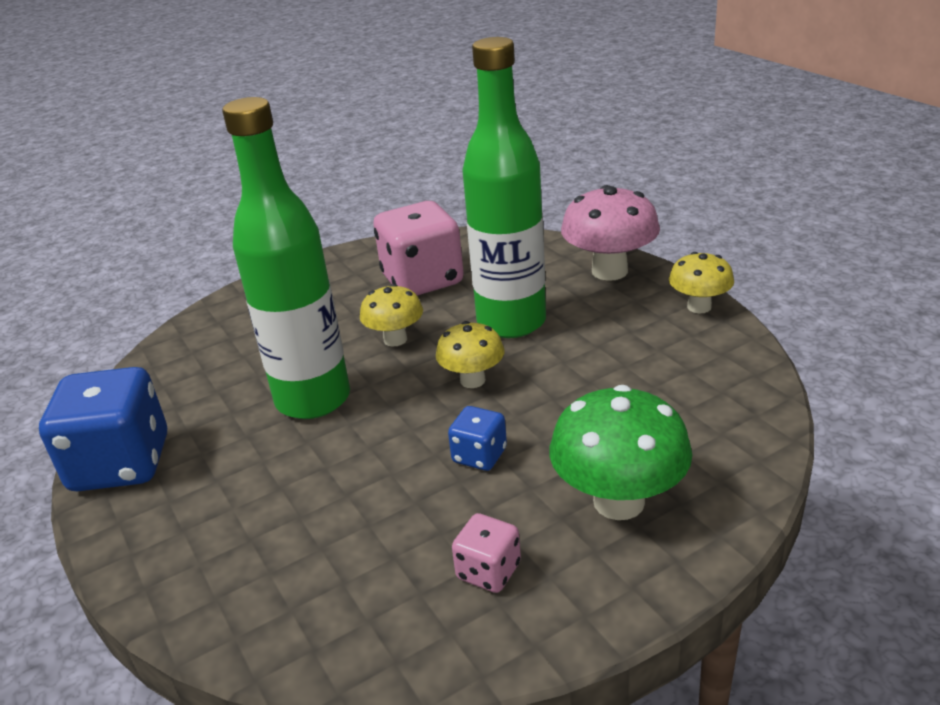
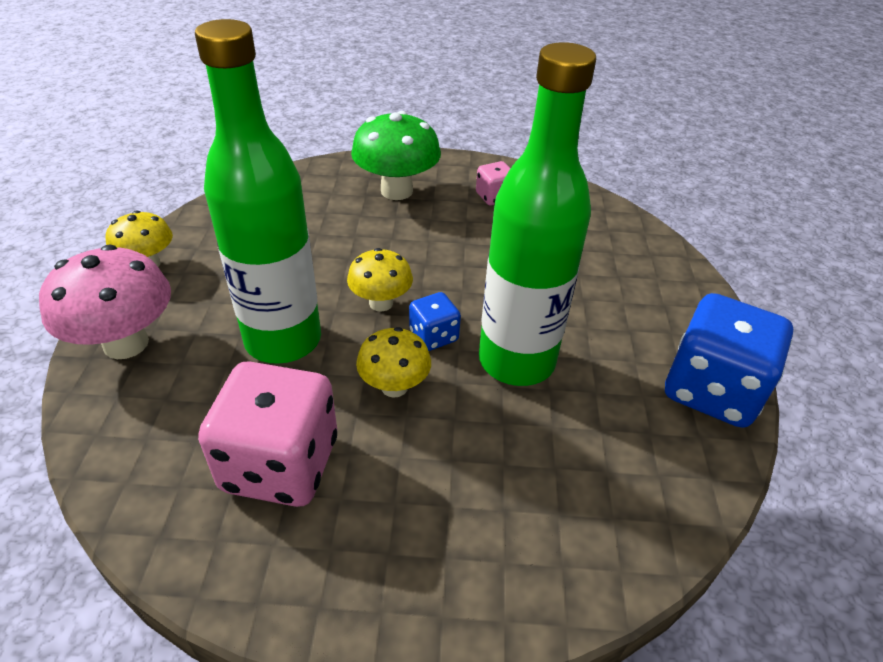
camera: 150 degrees left, 10 degrees up
(479, 455) = (438, 249): blue dice -> blue dice (433, 336)

